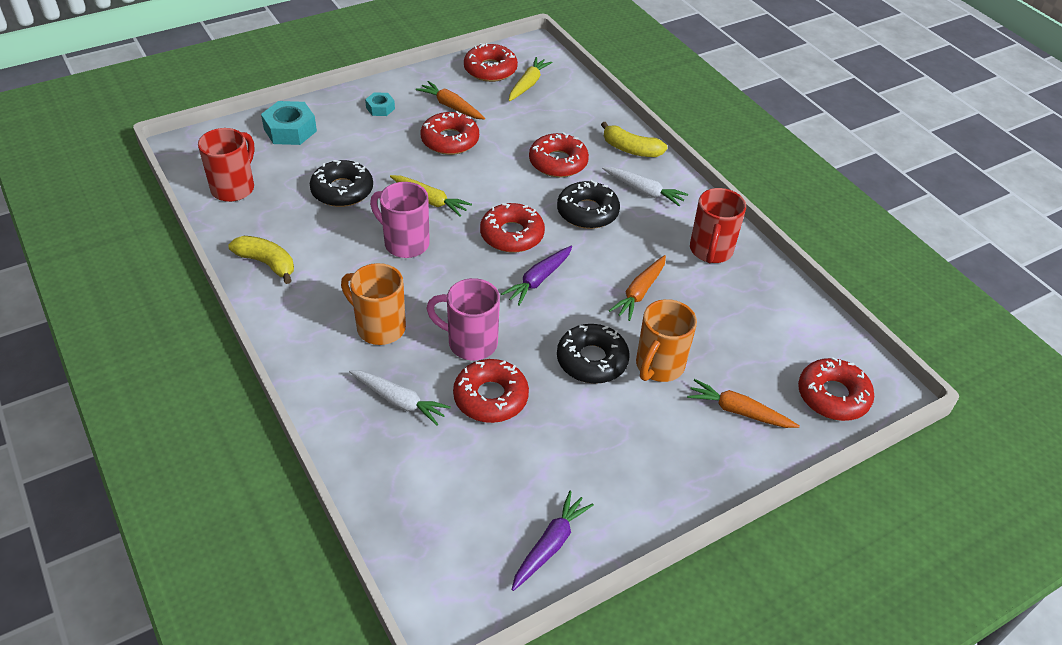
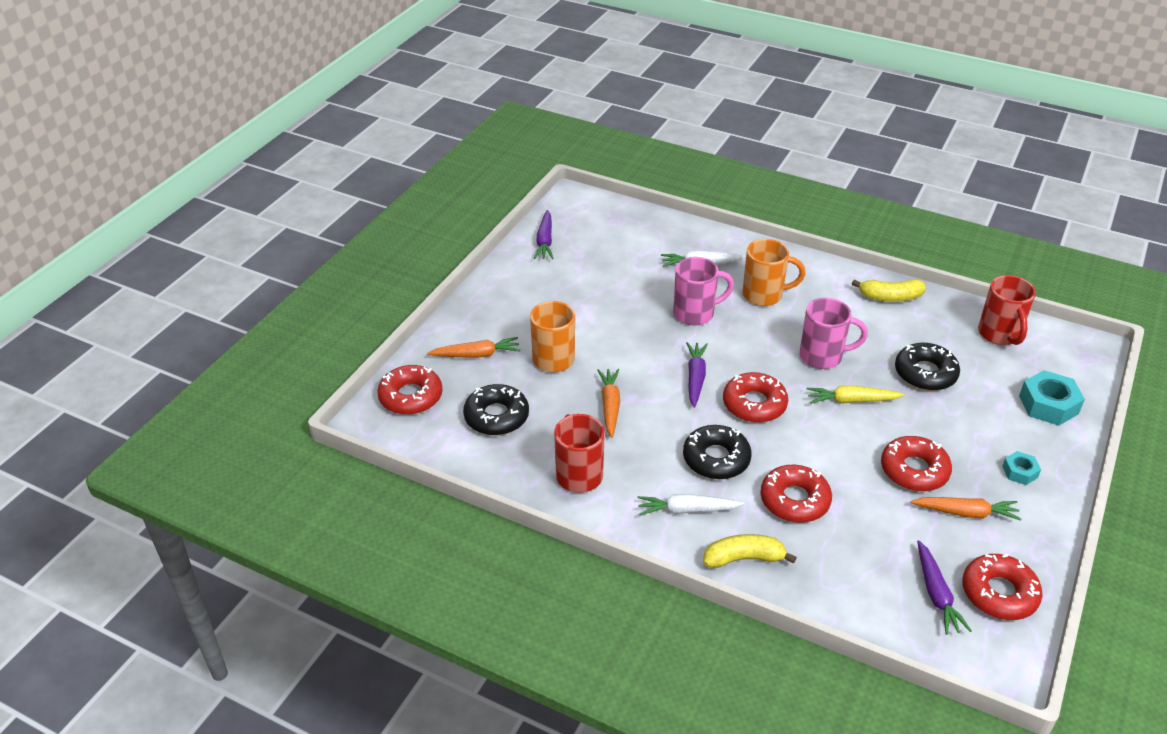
camera: 150 degrees right, 5 degrees down
(490, 397) = (648, 290): red donut -> none
(528, 84) = (936, 594): yellow carrot -> purple carrot
(592, 360) = (603, 340): black donut -> black donut (496, 416)

